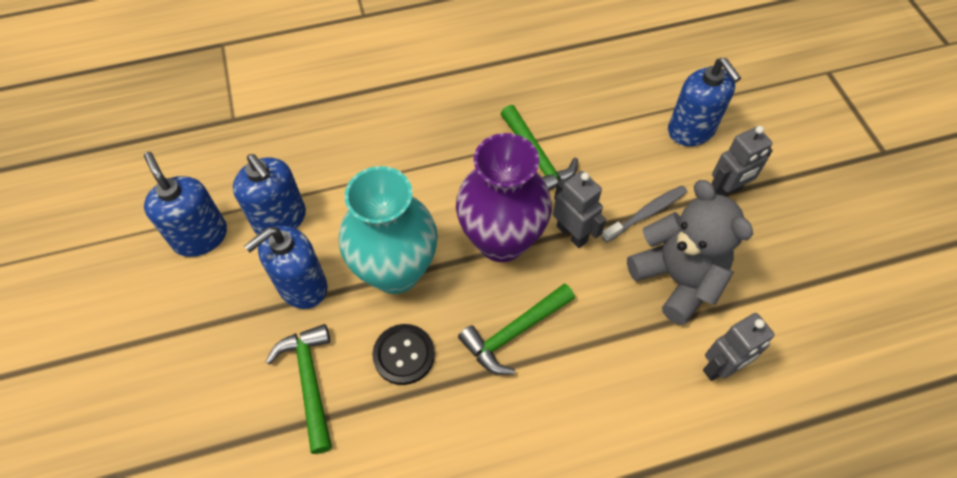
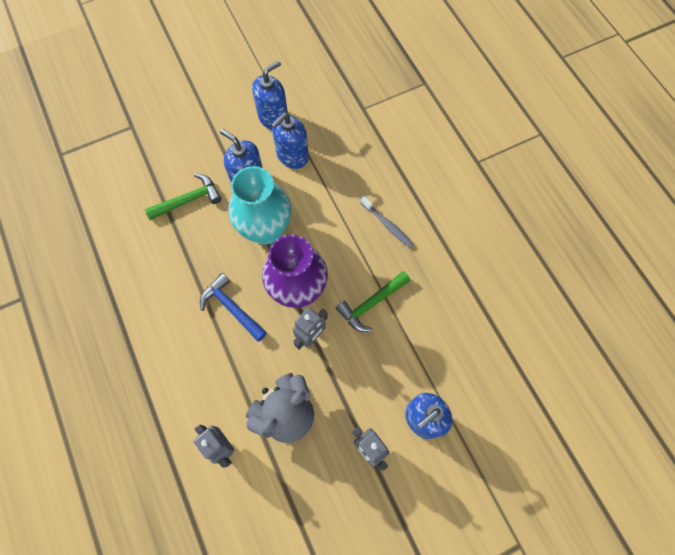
camera: 80 degrees right, 10 degrees up
(404, 355) = (210, 246): black button -> none
(514, 332) = (232, 308): green hammer -> blue hammer
(646, 214) = (337, 387): grey toothbrush -> grey toothbrush (387, 224)

